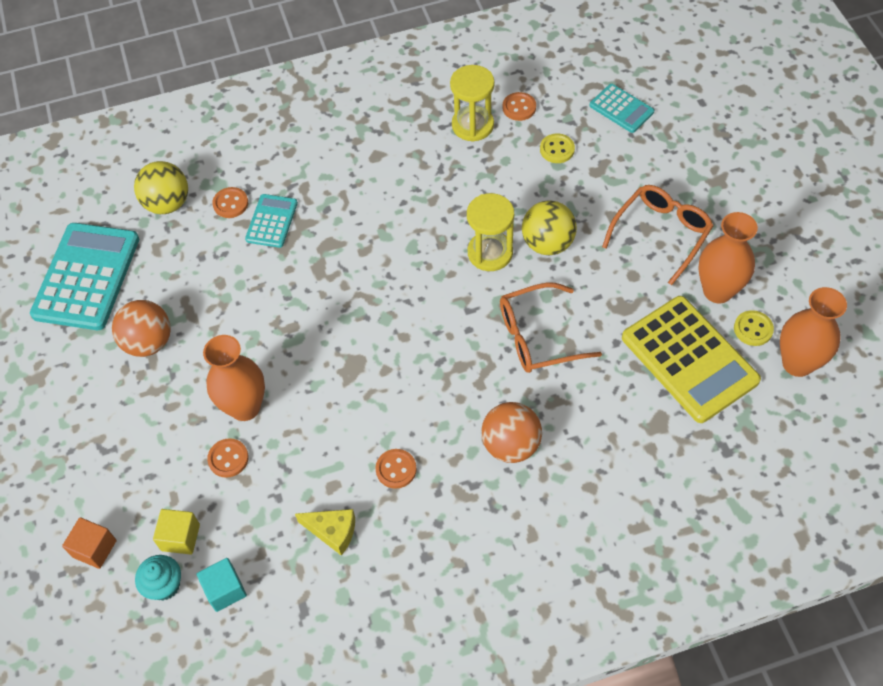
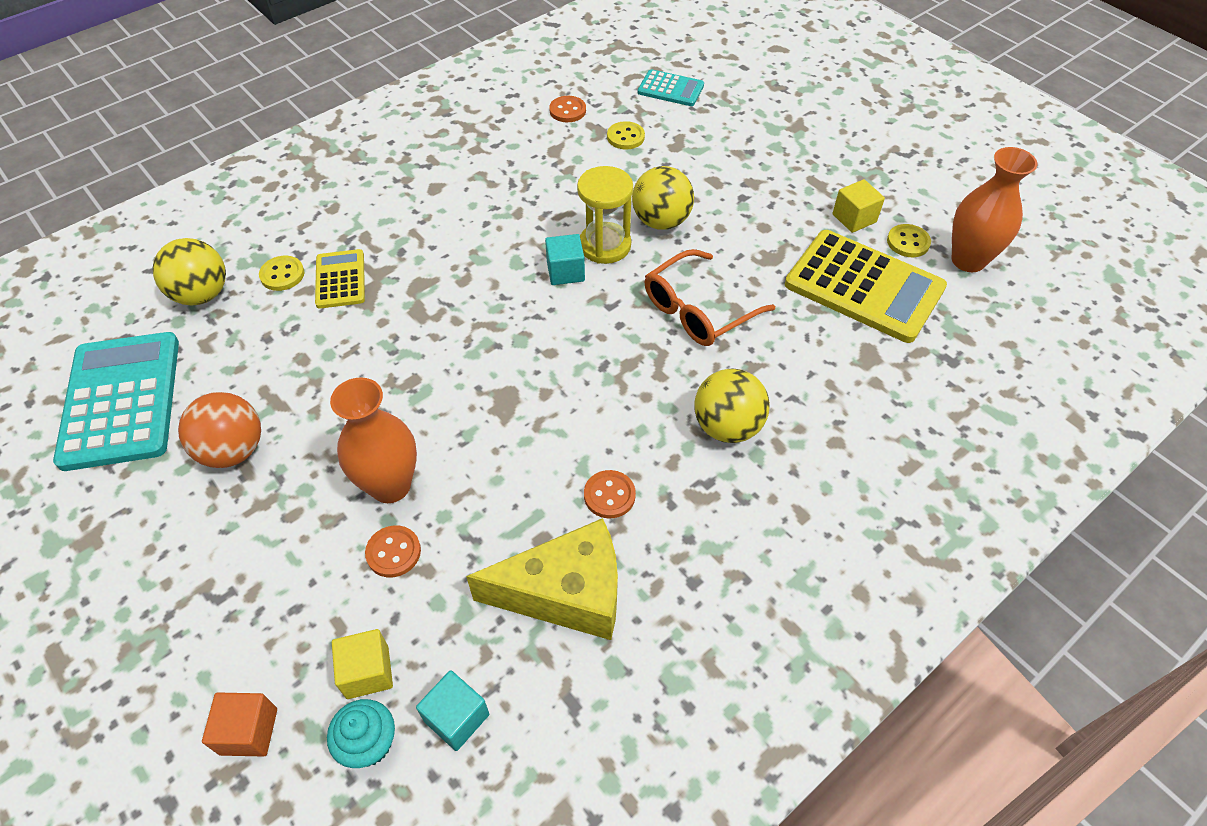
camera: 25 degrees left, 5 degrees down
(230, 203) = (282, 275): orange button -> yellow button
(271, 221) = (340, 279): turquoise calculator -> yellow calculator
(333, 532) = (566, 593): yellow cheese -> yellow cheese, size x1.87
(447, 268) = (565, 271): none -> turquoise cube
(472, 125) = (527, 136): yellow hourglass -> none
(511, 445) = (727, 426): orange ball -> yellow ball
(661, 234) = (770, 183): orange glasses -> none
(717, 291) = (854, 218): orange vase -> yellow cube

